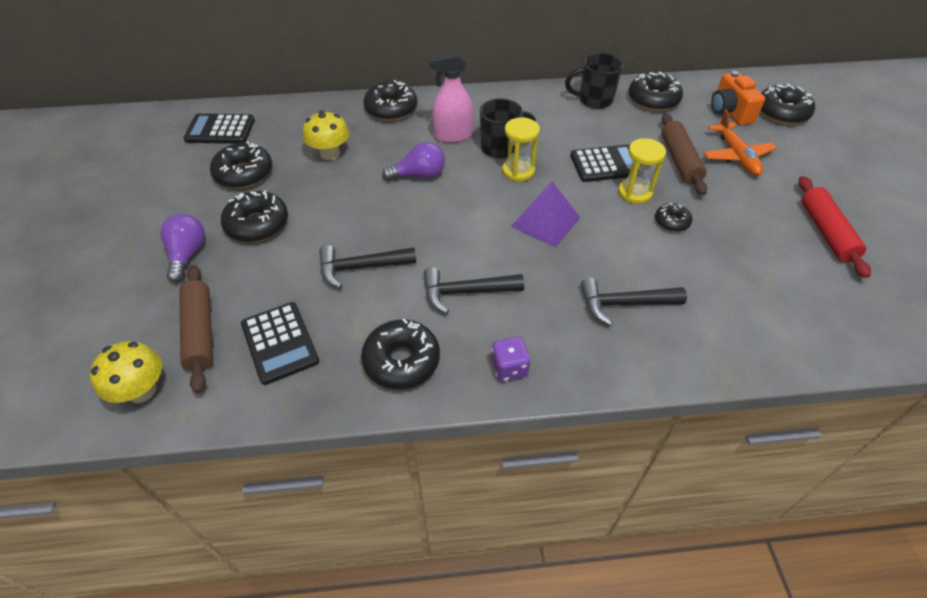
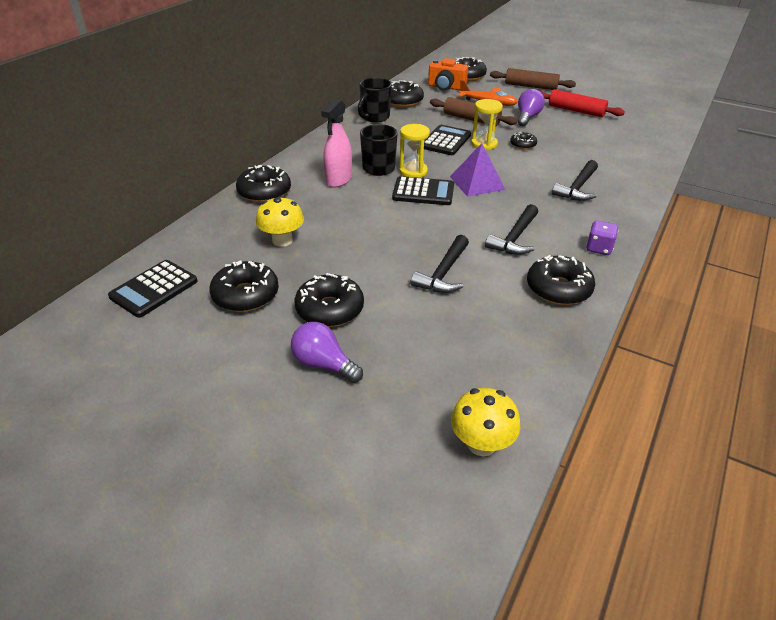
camera: 55 degrees left, 10 degrees down
(200, 332) = (438, 385): brown rolling pin -> brown rolling pin (530, 86)
(279, 343) = (491, 342): black calculator -> black calculator (423, 192)
(419, 175) = (367, 210): purple light bulb -> purple light bulb (527, 117)

